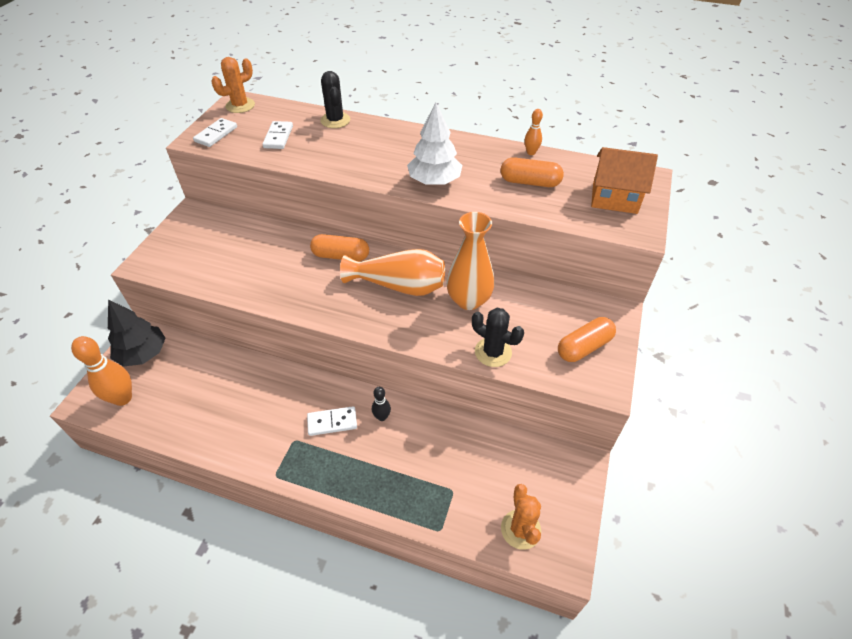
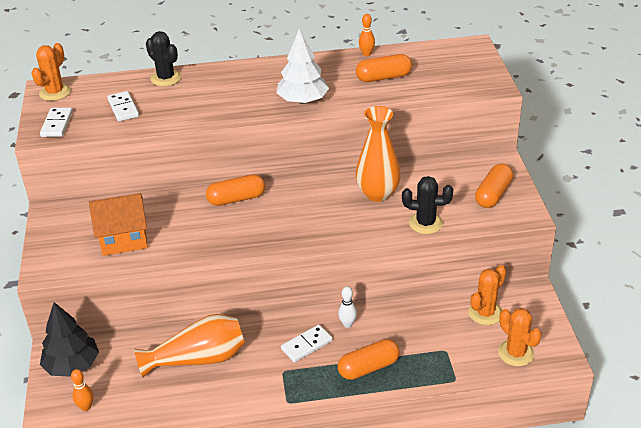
camera: 25 degrees left, 10 degrees down
(123, 398) = (86, 407): orange bowling pin -> orange bowling pin, size x0.53
(369, 474) = (368, 367): none -> orange capsule
(382, 417) = (347, 324): black bowling pin -> white bowling pin
(399, 286) = (309, 203): orange vase -> orange vase (198, 359)
(518, 466) = (485, 313): none -> orange cactus
(614, 198) = (459, 69): orange house -> orange house (123, 239)

